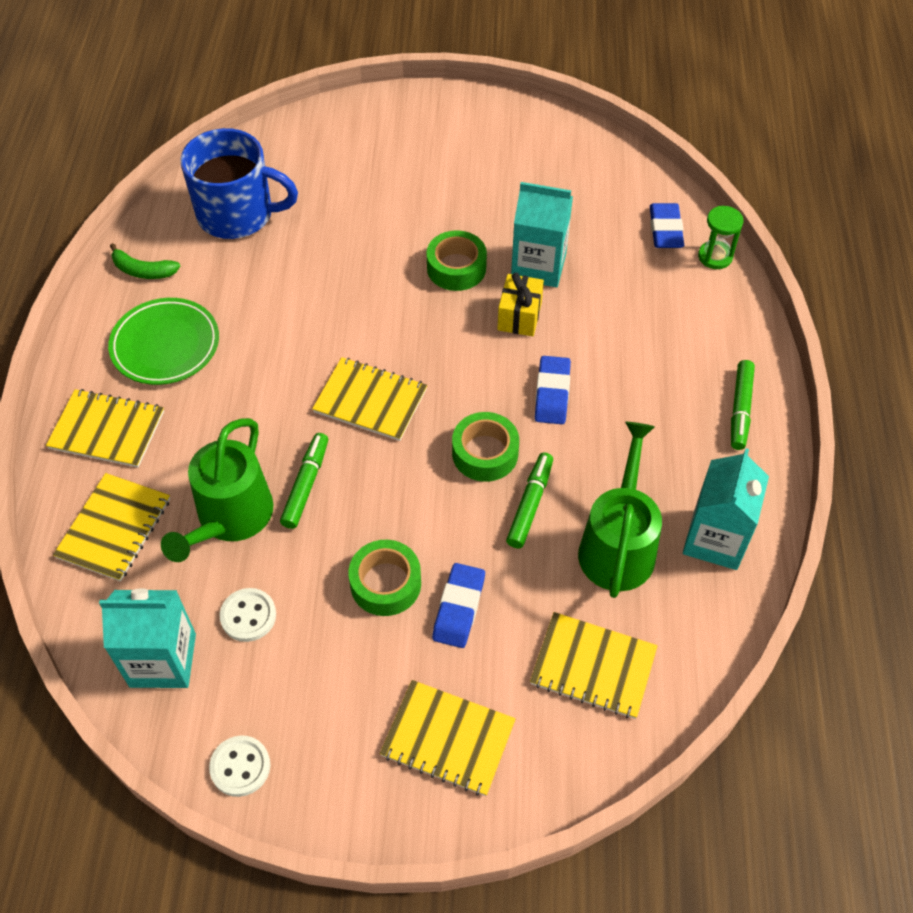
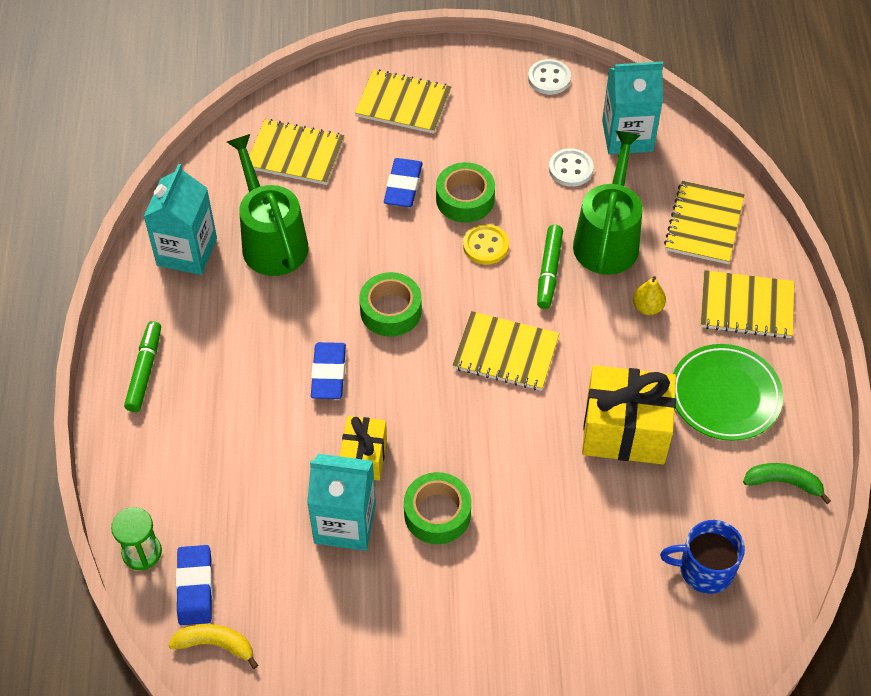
camera: 175 degrees right, 0 degrees up
(211, 437) = (647, 307): none -> yellow pear
(237, 214) = (704, 569): blue mug -> blue mug, size x0.61
(271, 321) = (625, 431): none -> yellow gift
(371, 520) = (485, 246): none -> yellow button
(530, 504) = (348, 269): green marker -> none
(618, 545) = (271, 241): green watering can -> green watering can turned 150 degrees clockwise
(644, 192) = (215, 645): none -> yellow banana

